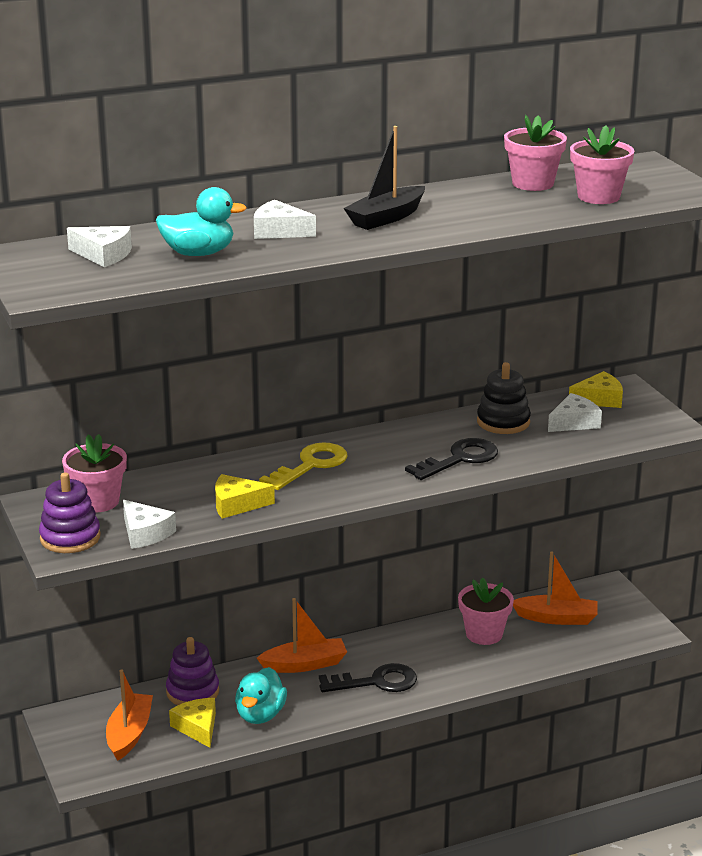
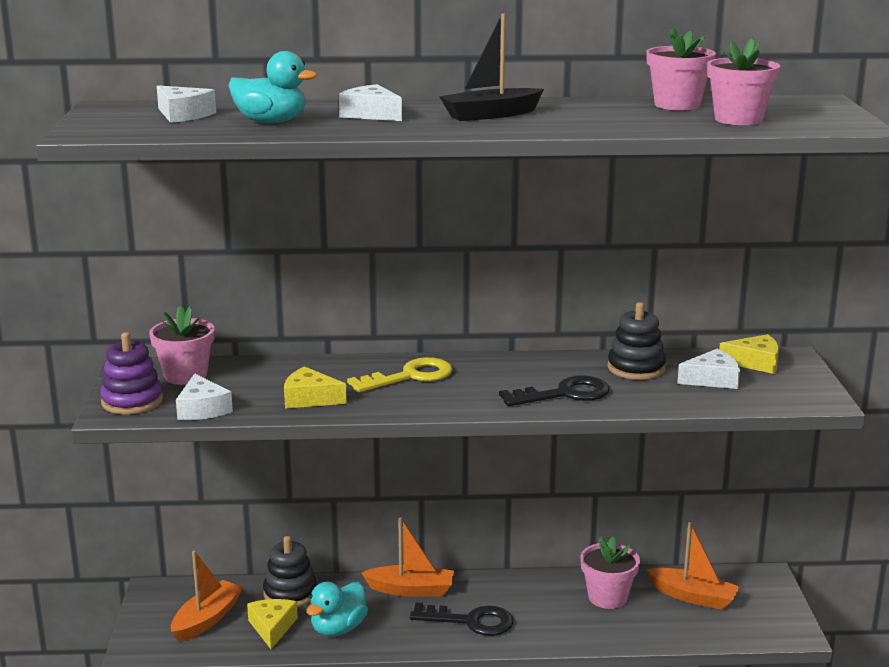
camera: 20 degrees right, 5 degrees down
(192, 692) = (290, 593): purple stacking toy -> black stacking toy

